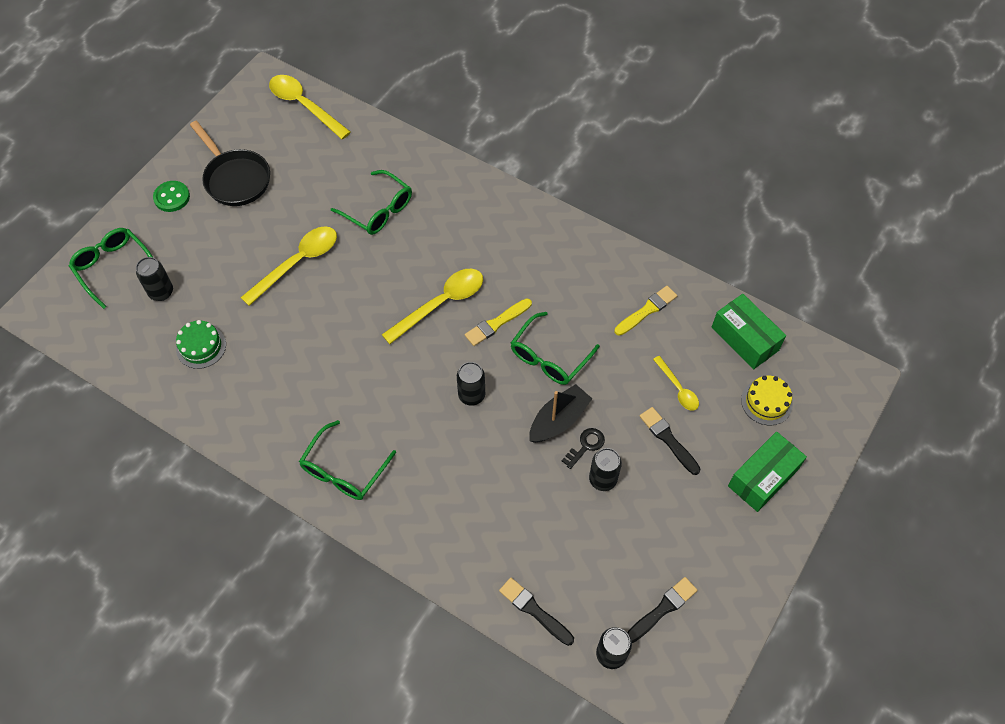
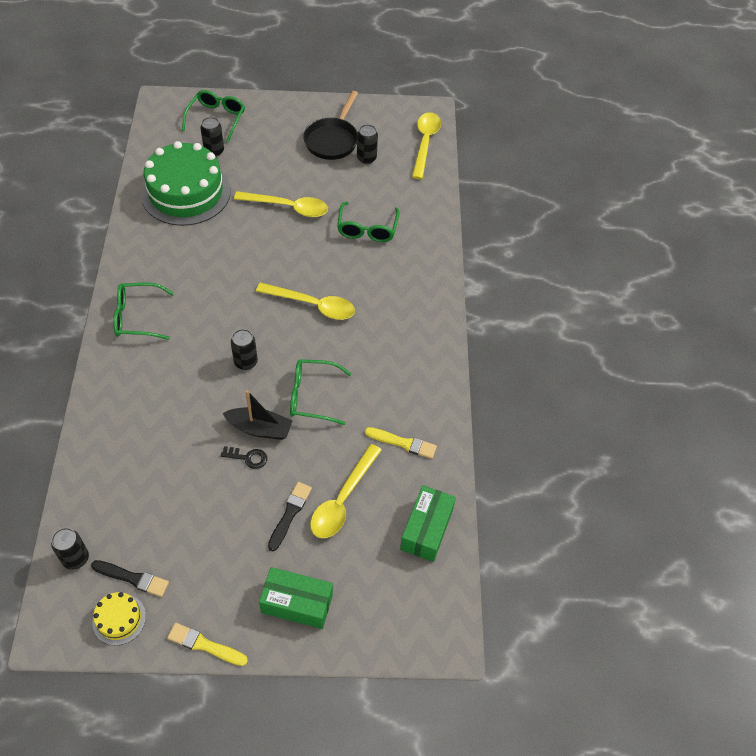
camera: 55 degrees right, 5 degrees down
(172, 197) = (292, 117): green button -> none
(201, 346) = (186, 192): green cake -> green cake, size x2.29
(496, 323) = (319, 348): yellow brush -> yellow brush (204, 645)
(534, 610) = (87, 488): black brush -> none
(602, 479) = (224, 483): black can -> black can (366, 158)
(678, 388) = (342, 499): yellow spoon -> yellow spoon, size x1.79
(766, 402) = (373, 574): yellow cake -> yellow cake (119, 619)

